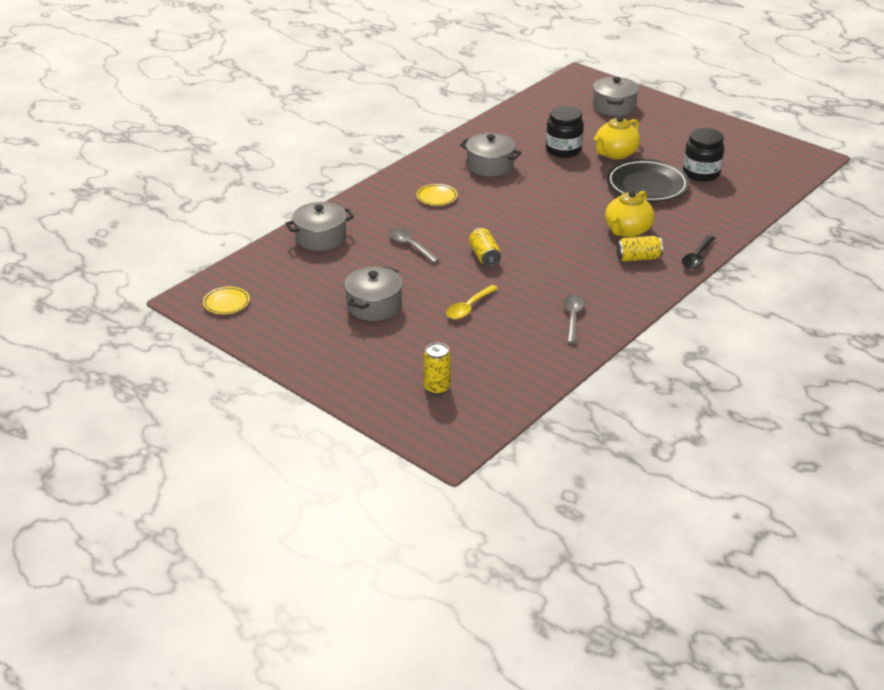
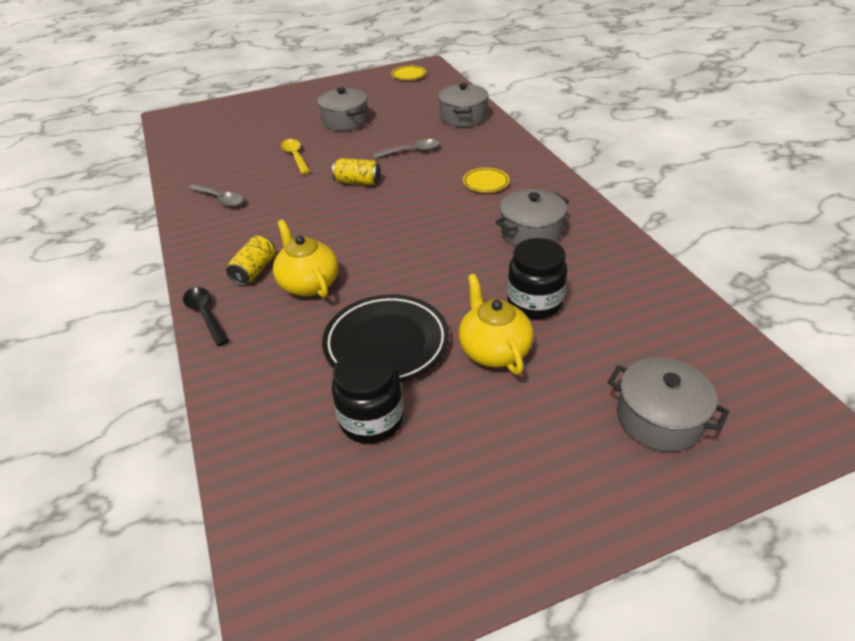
camera: 120 degrees right, 5 degrees up
(437, 388) = (226, 124): yellow can -> none

